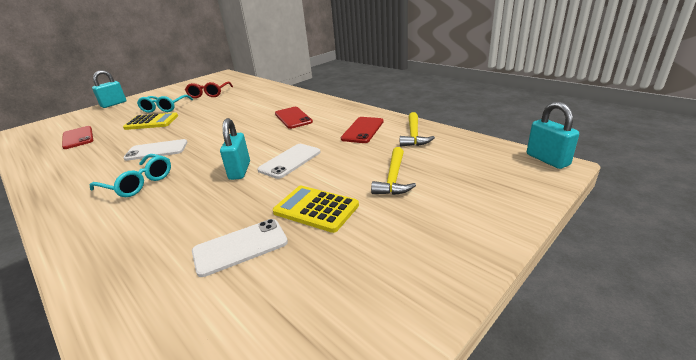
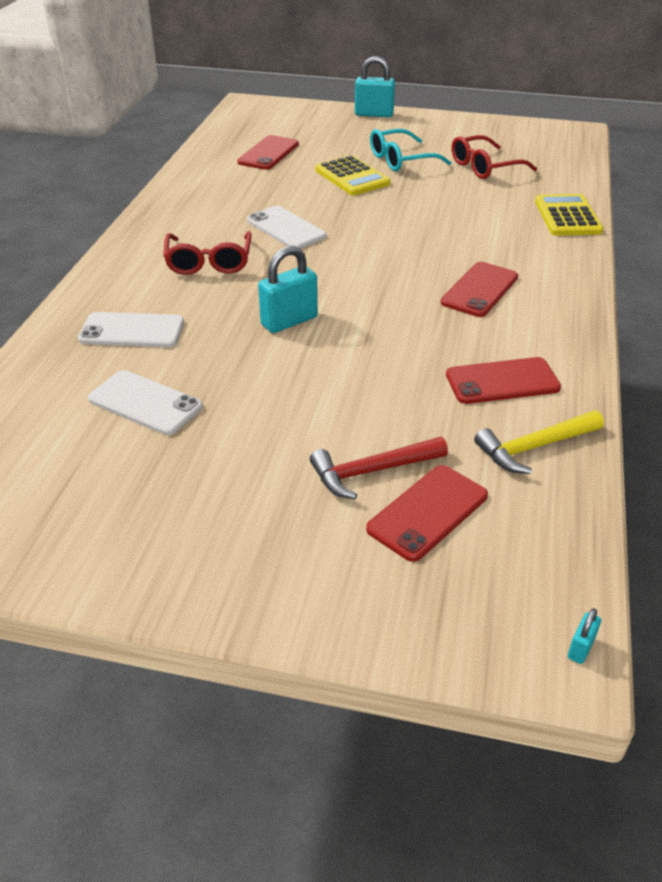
camera: 55 degrees right, 10 degrees up
(138, 183) = (209, 262): turquoise glasses -> red glasses
(290, 161) = (345, 351): white phone -> white phone (132, 331)
(316, 209) = (248, 428): yellow calculator -> yellow calculator (567, 216)
(393, 178) = (372, 471): yellow hammer -> red hammer
(437, 171) = (428, 512): none -> red phone
(547, 160) = (580, 648): turquoise padlock -> turquoise padlock, size x0.46

